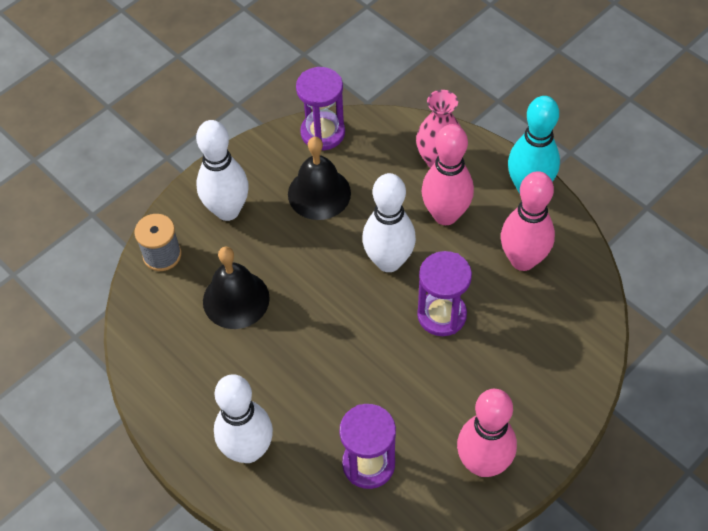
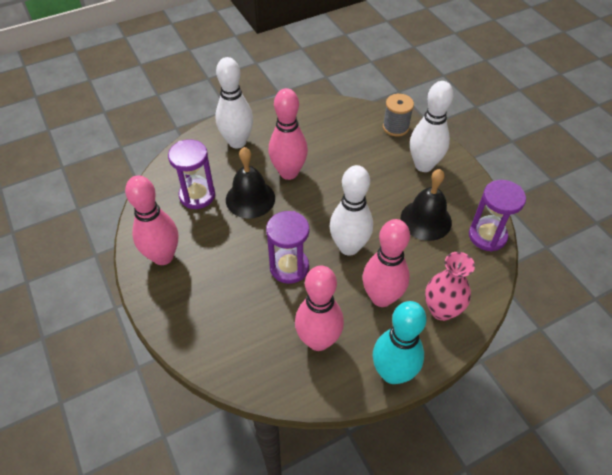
camera: 105 degrees right, 5 degrees down
(236, 299) = (347, 156): black bell -> black bell (250, 198)
(289, 362) = (288, 172): none -> pink bowling pin

